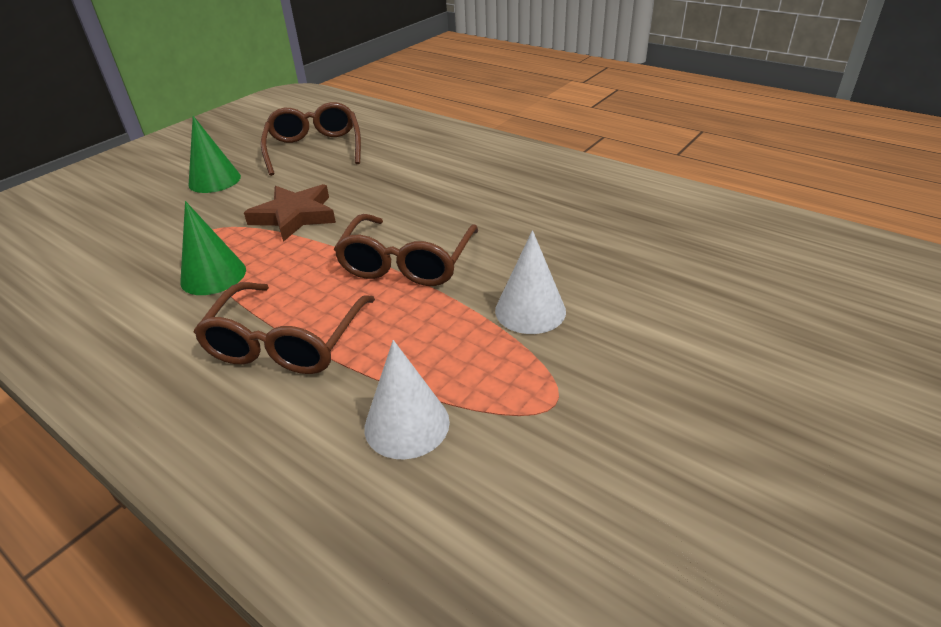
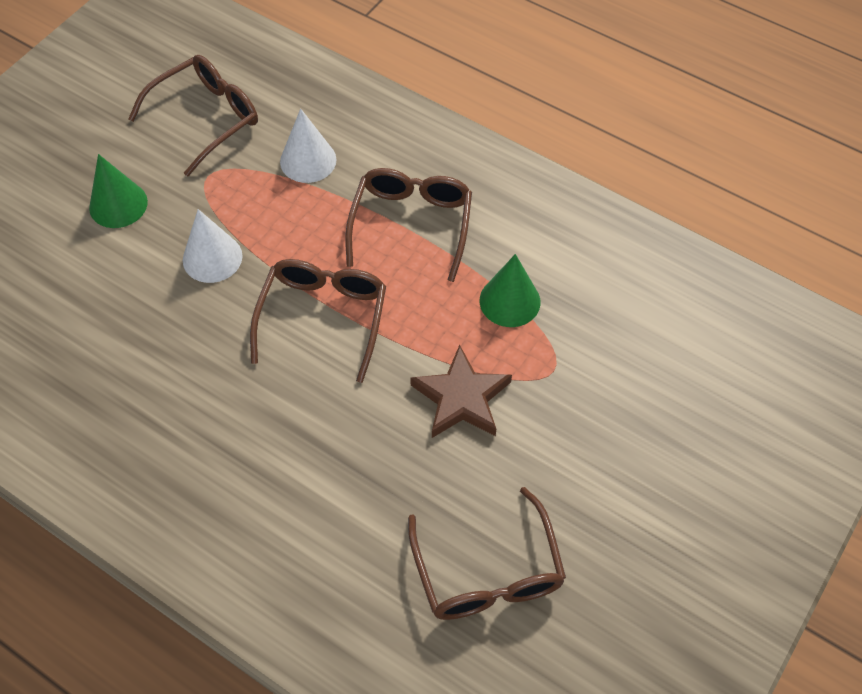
camera: 175 degrees right, 20 degrees up
(214, 180) = (598, 482): green cone -> green cone (118, 204)
(578, 501) = (206, 118): none -> brown glasses

